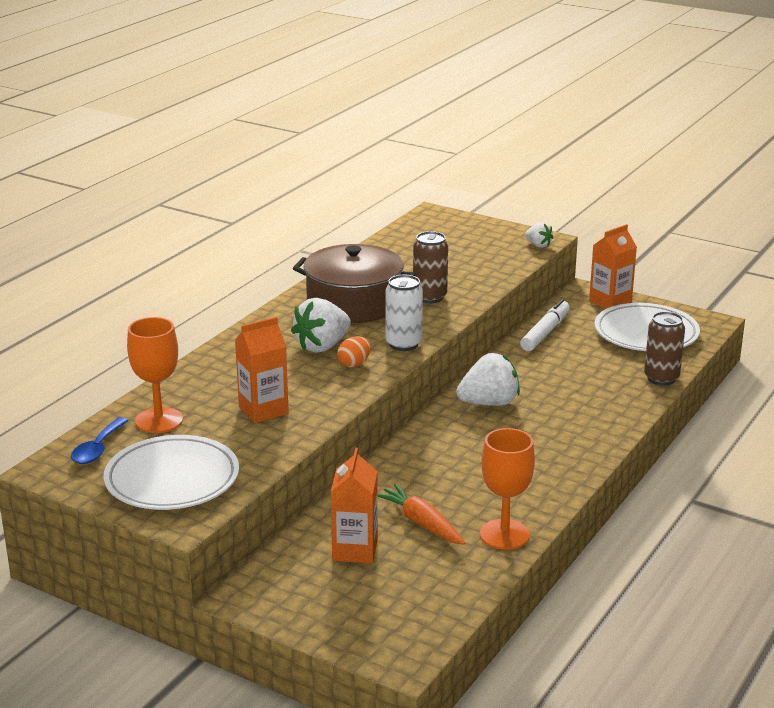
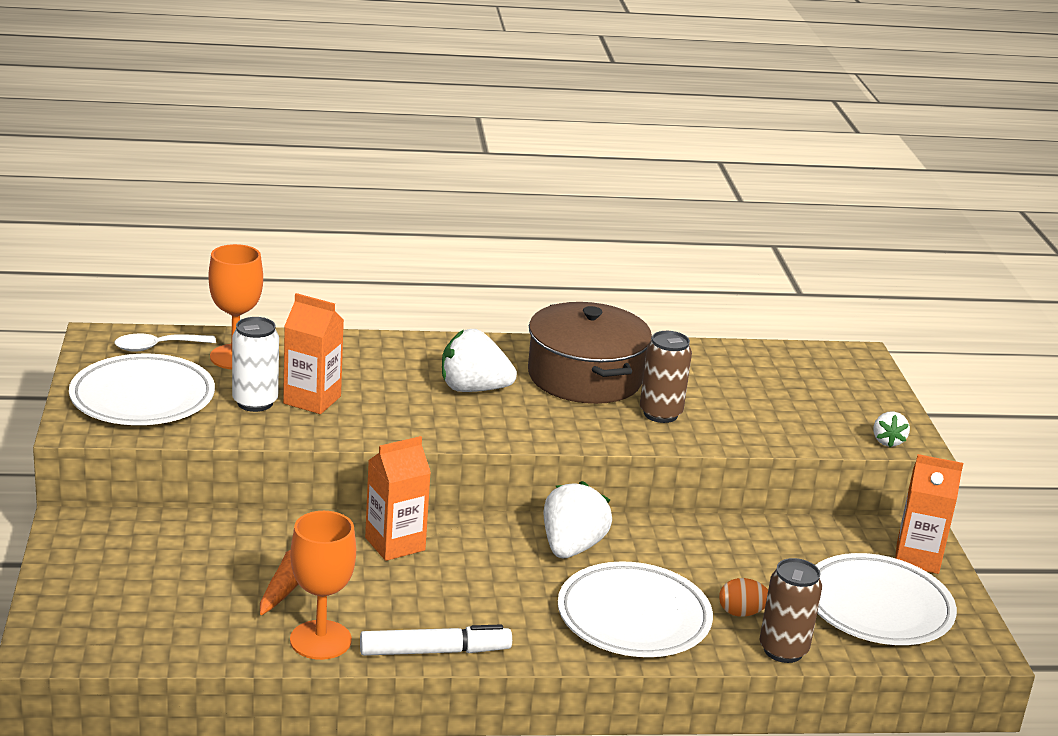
camera: 50 degrees right, 0 degrees up
(98, 449) = (157, 347): blue spoon -> white spoon
(354, 364) = (459, 417): orange egg -> orange egg (741, 613)
(355, 550) = (204, 559): orange carton -> orange carton (395, 544)
(403, 344) = (537, 431): white can -> white can (255, 402)
(489, 403) = (571, 547): white strawberry -> white strawberry turned 105 degrees counterclockwise
(545, 332) = (777, 535): white marker -> white marker (434, 651)
(585, 412) = (633, 617): none -> white plate

